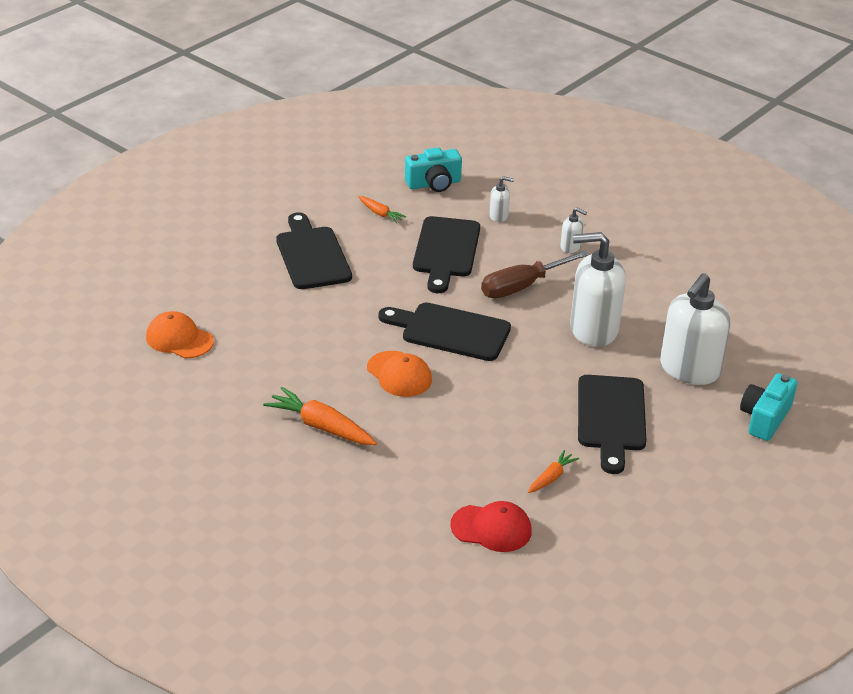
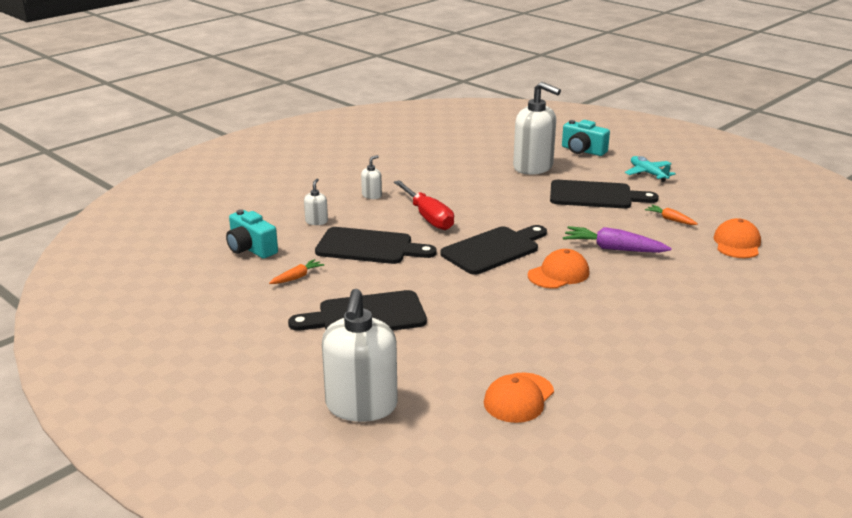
camera: 85 degrees left, 10 degrees down
(321, 426) = (641, 312): orange carrot -> none
(434, 184) = (251, 249): turquoise camera -> turquoise camera turned 150 degrees clockwise
(450, 331) = (493, 249): black cutting board -> black cutting board turned 150 degrees counterclockwise
(463, 420) = (613, 249): none -> purple carrot
(491, 528) = (737, 243): red cap -> orange cap
(521, 287) = (428, 217): brown screwdriver -> red screwdriver
(593, 330) = (488, 194): white soap dispenser -> white soap dispenser (361, 406)
(699, 475) = (648, 173): none -> turquoise plane

